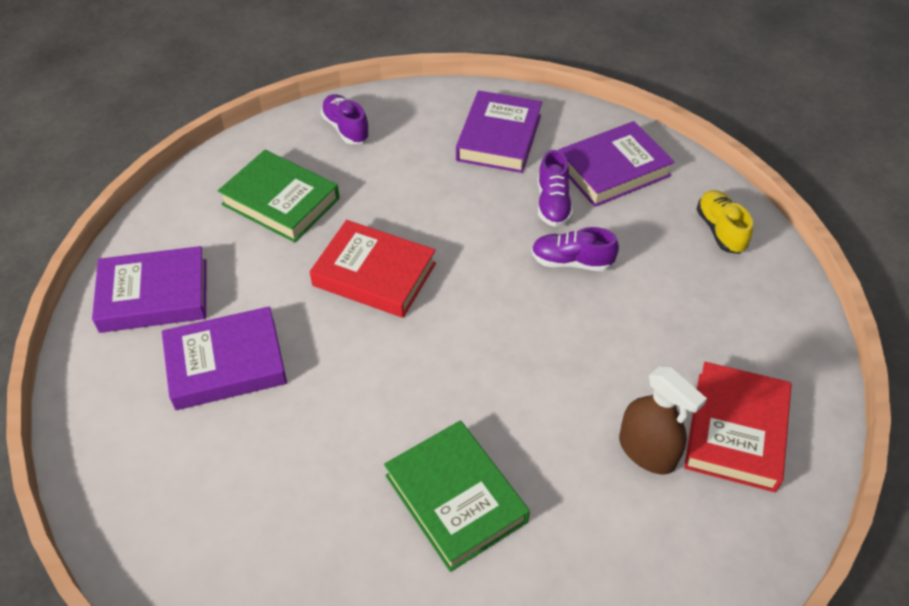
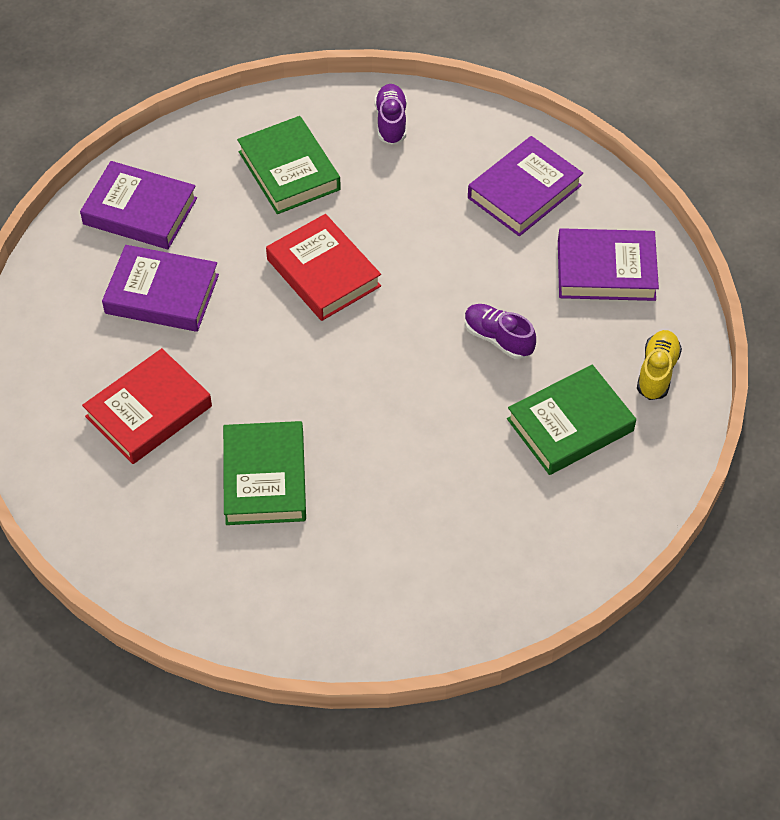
camera: 30 degrees right, 5 degrees up
(553, 204) = (523, 278): purple shoe -> none
(647, 451) = (436, 517): brown spray bottle -> none
(690, 306) = (570, 425): none -> green book
(735, 431) = (520, 538): red book -> red book (148, 411)

